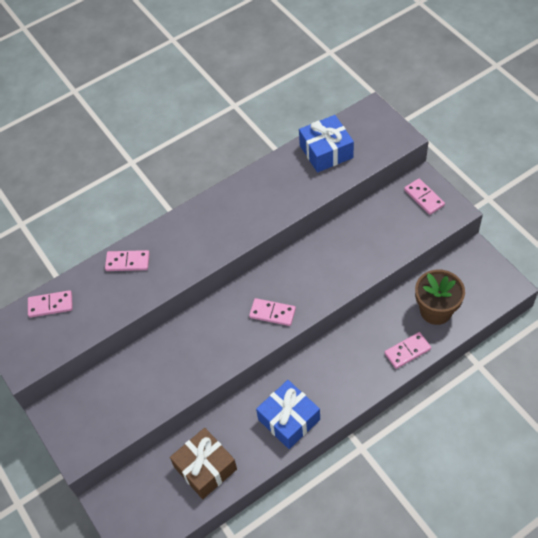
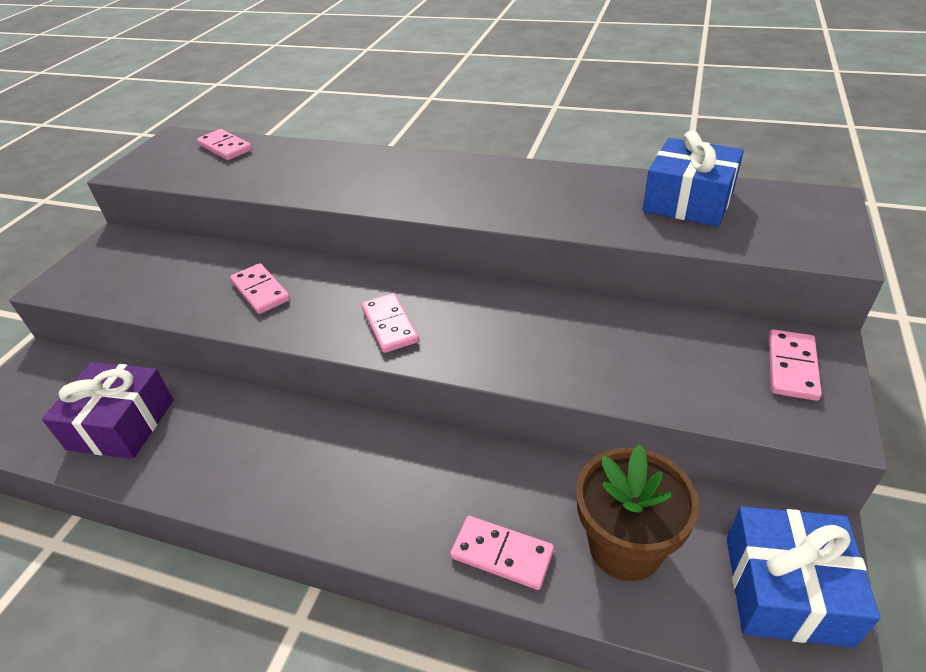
camera: 50 degrees right, 15 degrees down
(127, 262) = (327, 159): pink domino -> pink domino (260, 291)
(205, 468) = (121, 424): brown gift -> purple gift
(289, 419) = (253, 469): blue gift -> blue gift (786, 589)

